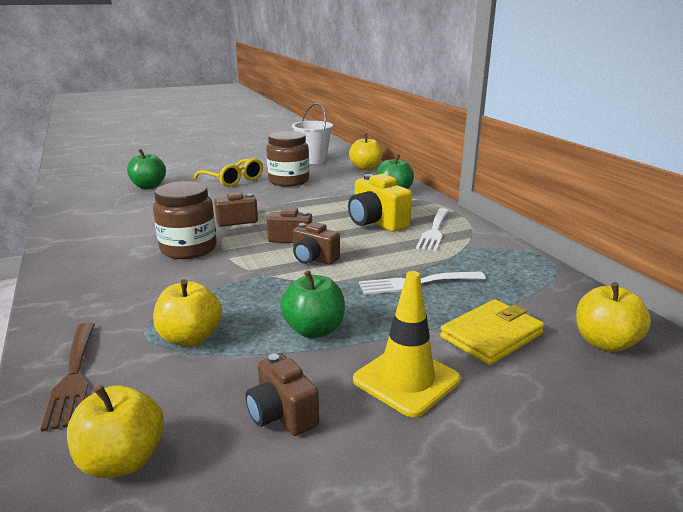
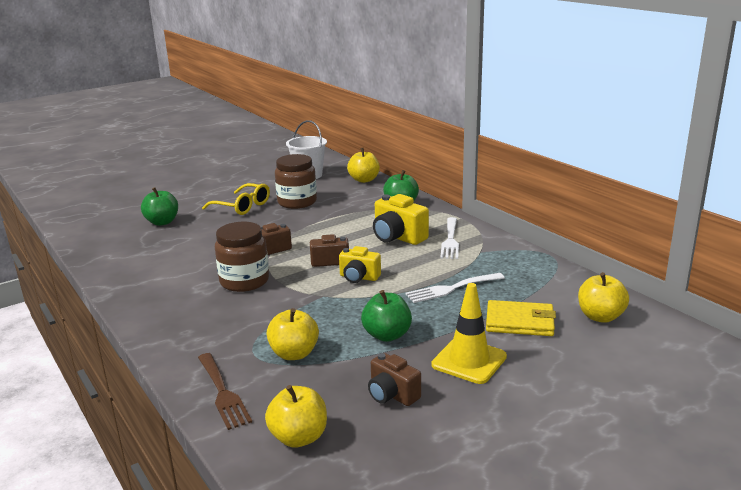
camera: 10 degrees left, 0 degrees up
(313, 259) = (359, 277): brown camera -> yellow camera
(491, 335) = (520, 322): yellow wallet -> yellow wallet turned 60 degrees clockwise

